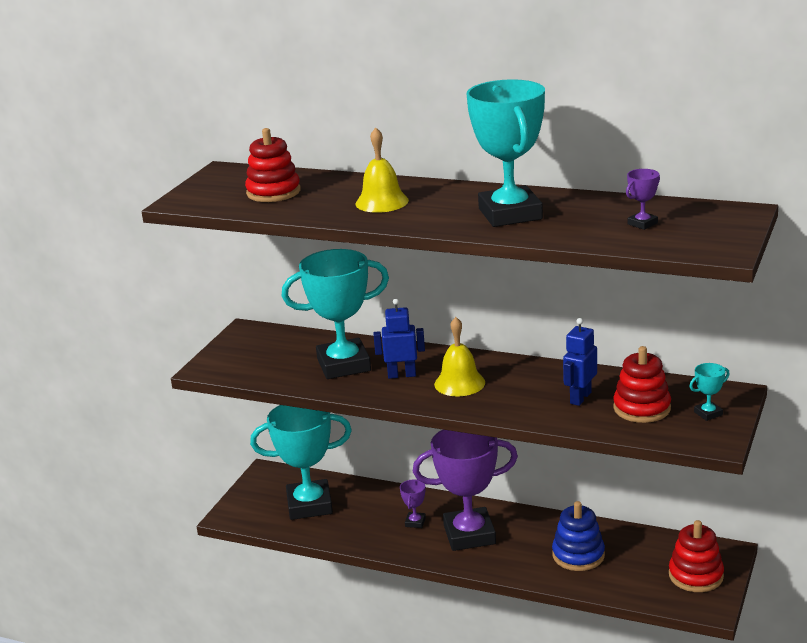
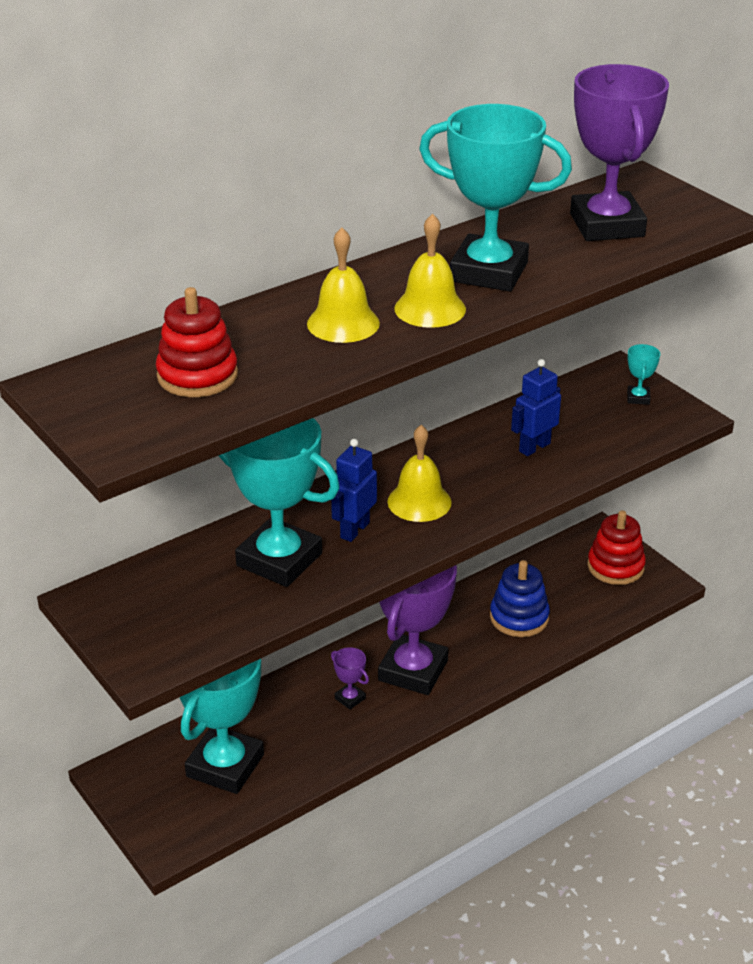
camera: 60 degrees left, 10 degrees up
(344, 365) = (279, 560): turquoise trophy -> turquoise trophy turned 75 degrees counterclockwise
(434, 215) = (430, 309): none -> yellow bell
(580, 398) = (534, 447): blue robot -> blue robot turned 75 degrees clockwise
(642, 224) = (607, 225): purple trophy -> purple trophy, size x2.49
(642, 408) = (591, 425): red stacking toy -> none

